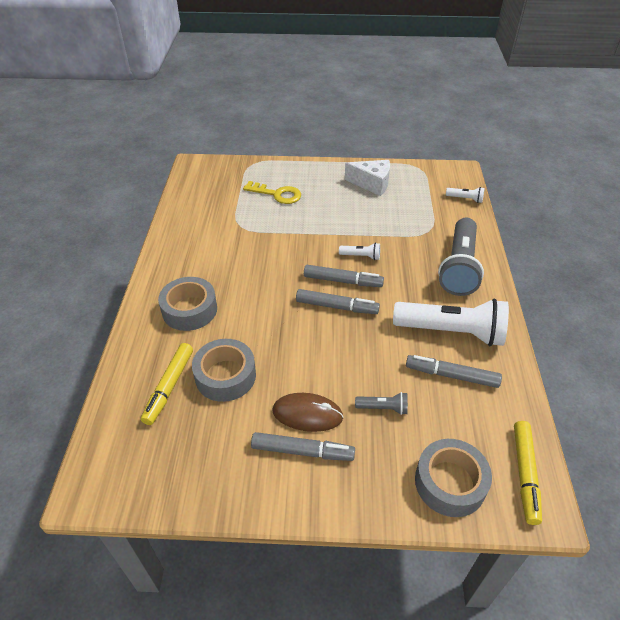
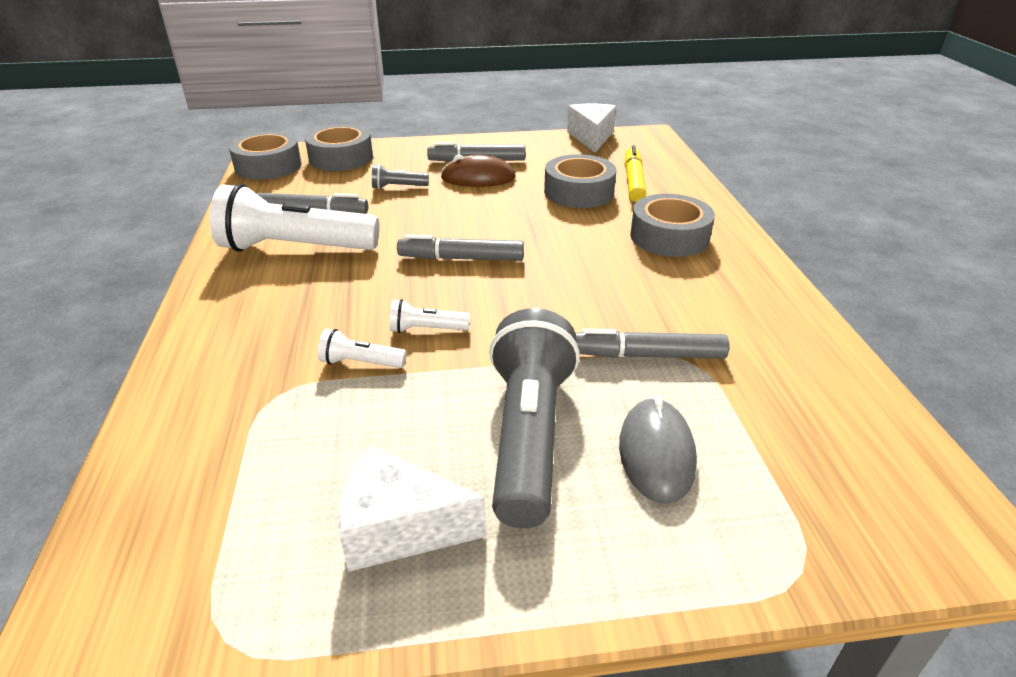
camera: 170 degrees right, 10 degrees down
(157, 492) = (591, 138): none -> white cheese
(277, 194) = (656, 453): yellow key -> grey mouse
(342, 281) = (456, 289): grey marker -> grey marker (647, 355)
(459, 267) = (241, 330): grey flashlight -> grey flashlight (528, 434)
(465, 199) = (130, 506): white flashlight -> white flashlight (360, 363)
(525, 474) = (268, 166): yellow marker -> grey tape

